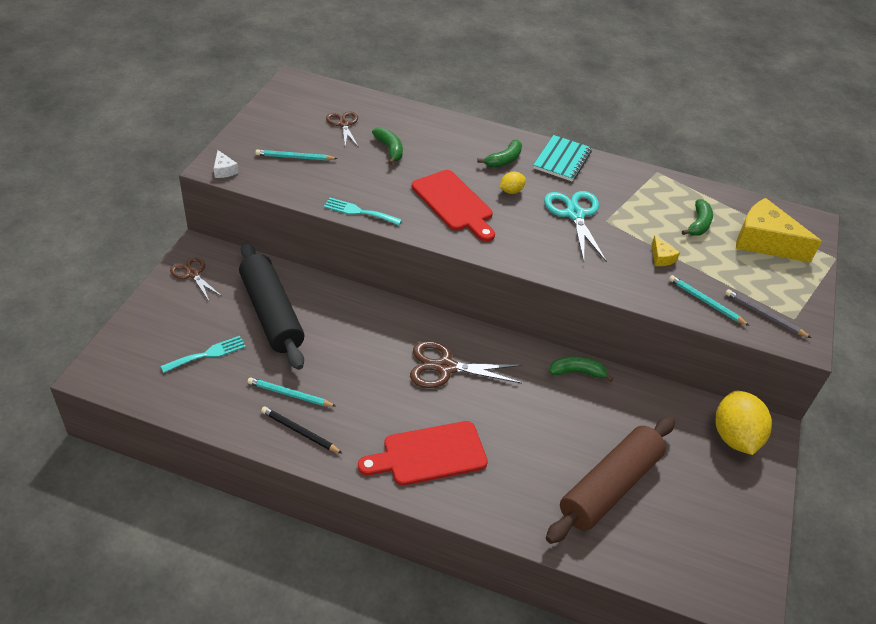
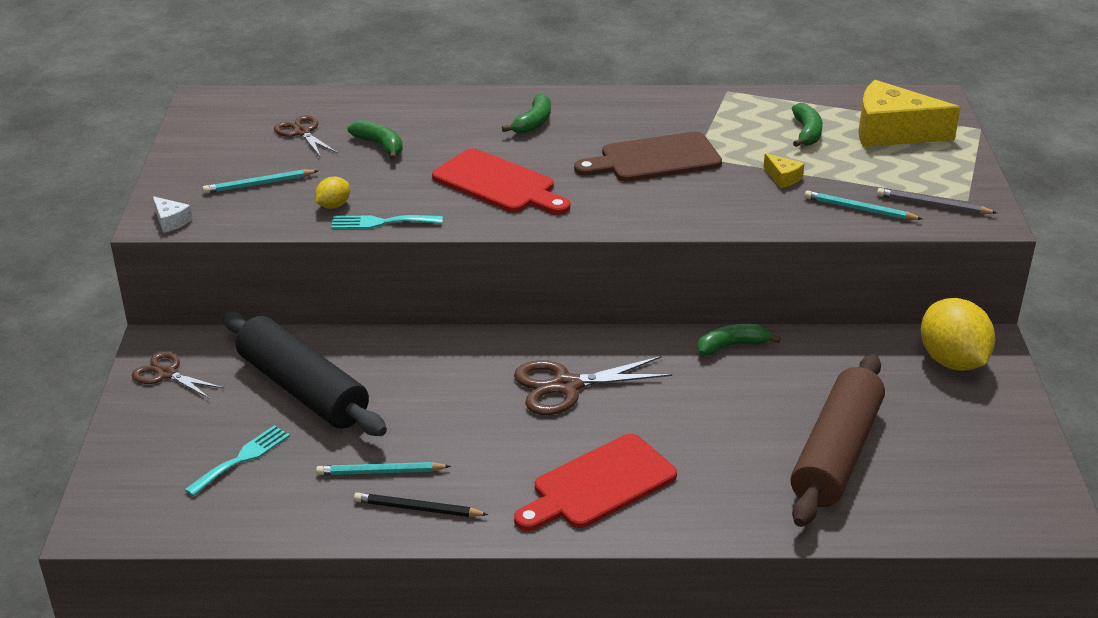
camera: 15 degrees left, 10 degrees down
(511, 191) = (562, 153): yellow lemon -> yellow lemon (333, 205)
(562, 160) = (605, 105): turquoise notebook -> none
(574, 214) = (654, 159): turquoise scissors -> brown cutting board

